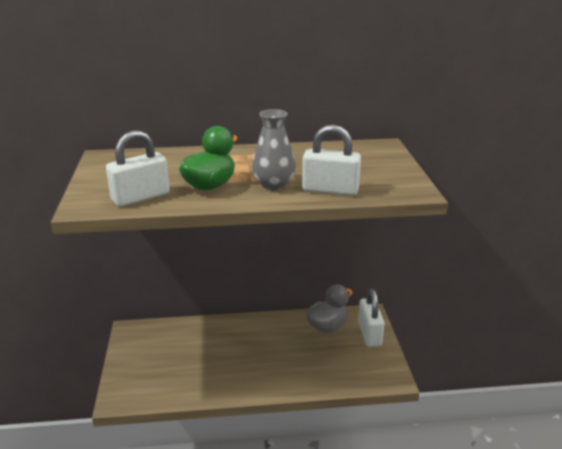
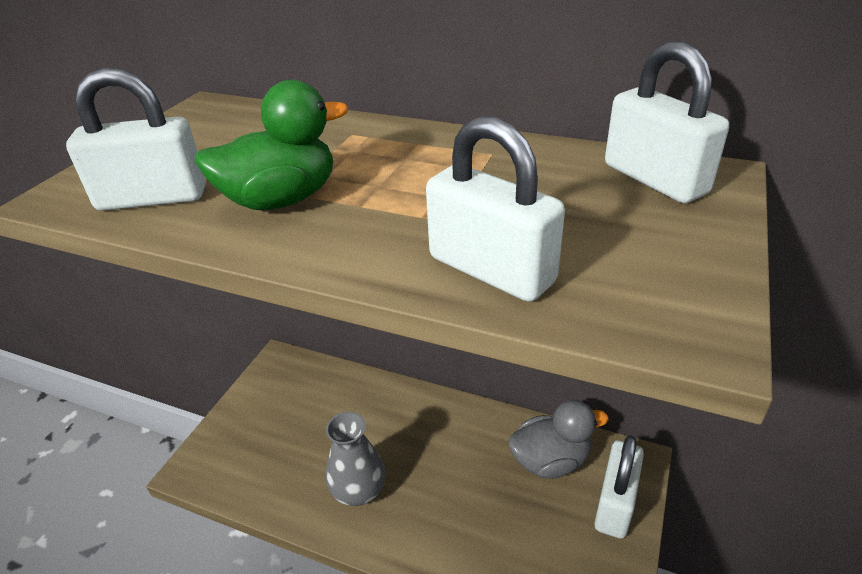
camera: 30 degrees right, 10 degrees up
(273, 185) = (392, 225): grey vase -> grey vase (359, 490)
(363, 150) = (654, 179): none -> white padlock

